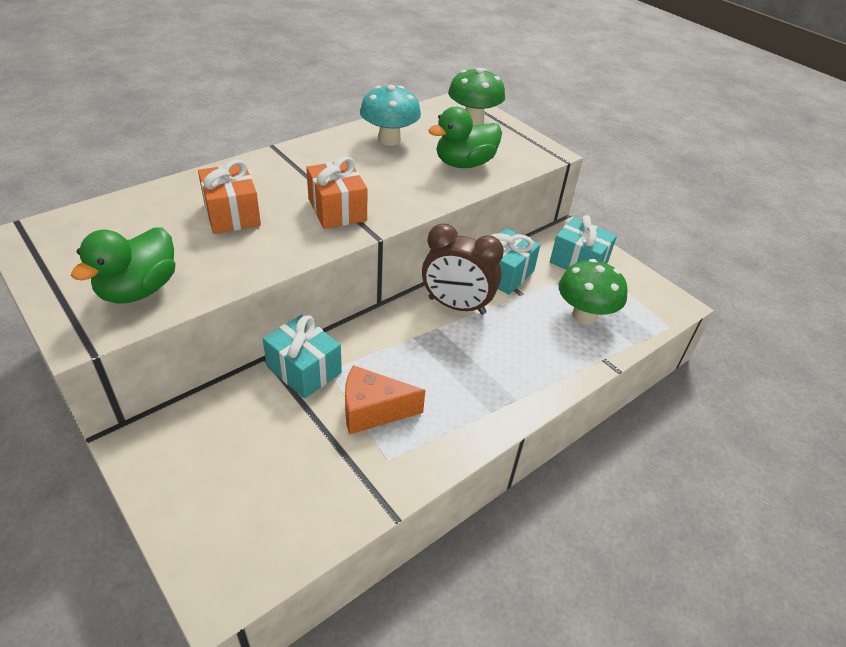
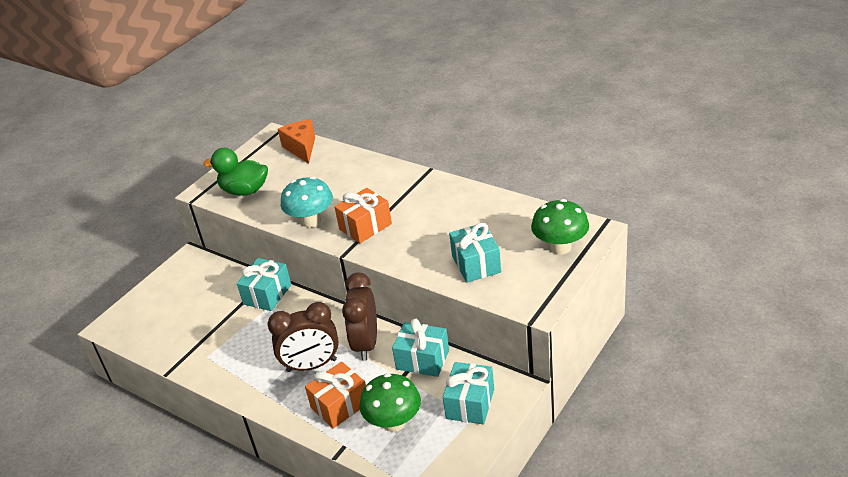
camera: 80 degrees right, 5 degrees down
(232, 214) = (334, 189): orange gift -> orange gift (340, 405)
(373, 411) = (243, 336): orange cheese -> orange cheese (301, 148)
(389, 140) = (484, 215): turquoise mushroom -> turquoise mushroom (311, 221)
(464, 164) = (476, 264): green duck -> turquoise gift
(467, 357) = (311, 365): none -> brown clock

